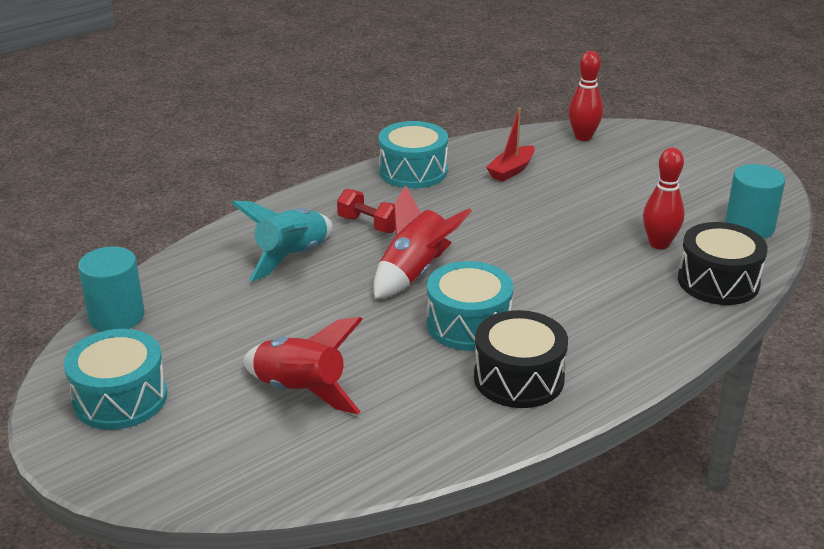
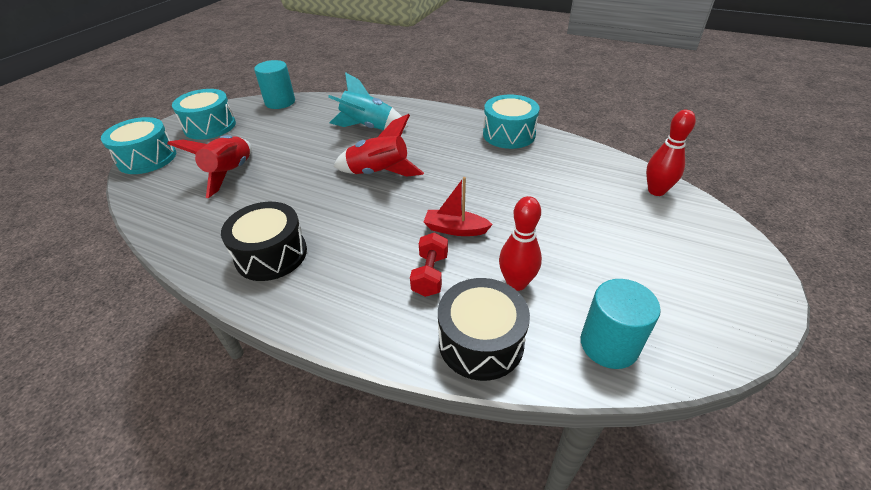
camera: 65 degrees right, 10 degrees up
(369, 224) = (425, 140): red dumbbell -> red dumbbell (430, 274)
(468, 324) = (329, 213): turquoise drum -> turquoise drum (147, 158)
(511, 170) = (556, 172): red boat -> red boat (455, 229)

